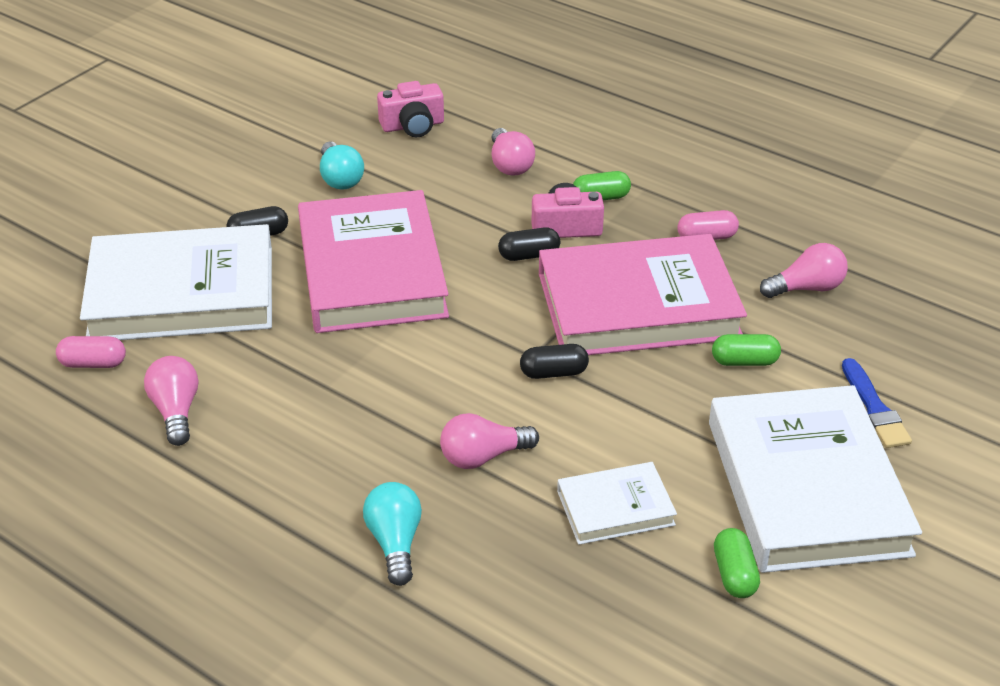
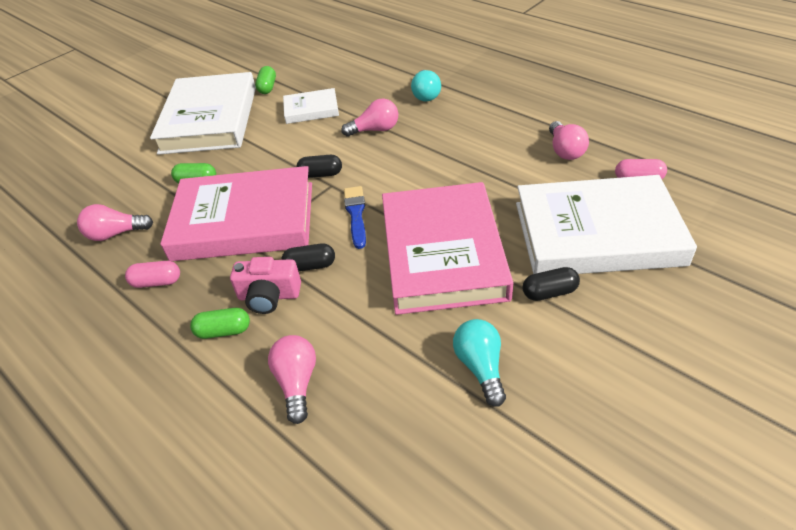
camera: 170 degrees left, 5 degrees up
(413, 126) = (397, 462): pink camera -> none
(874, 408) = (142, 156): blue brush -> blue brush (356, 214)

